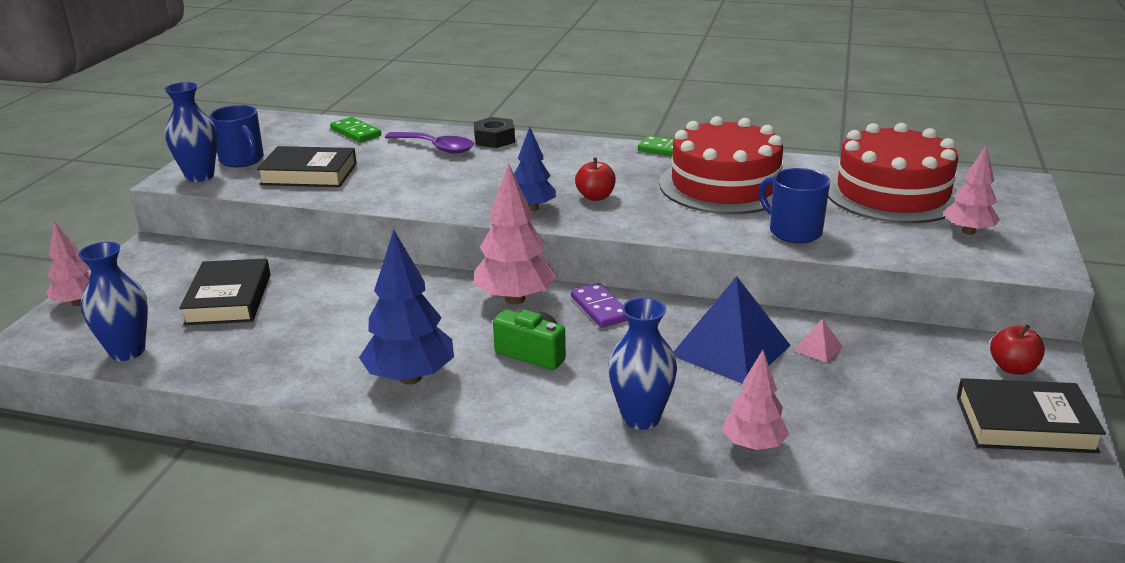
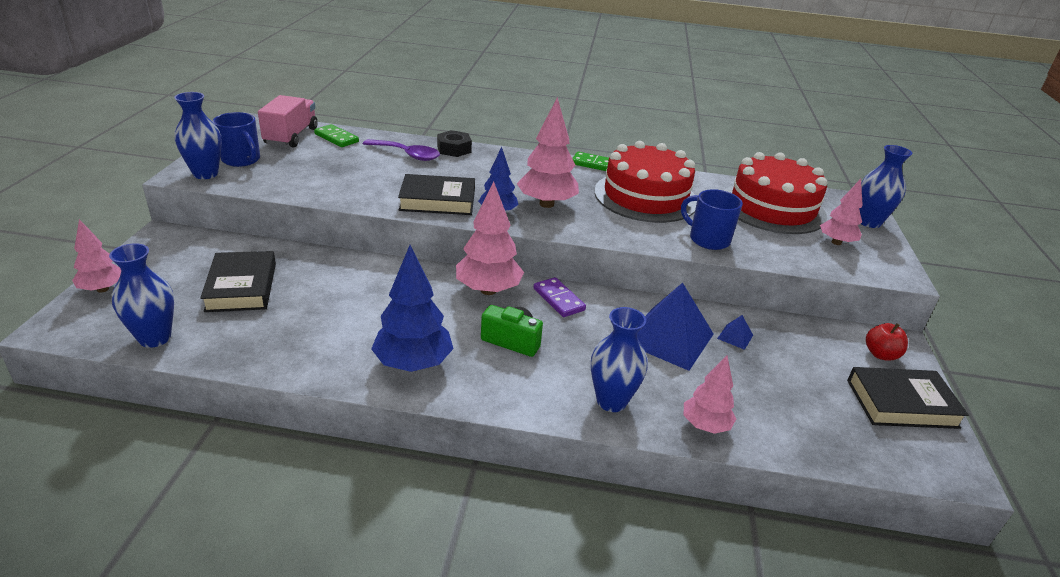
camera: 10 degrees left, 5 degrees up
(303, 133) = (291, 136): none -> pink truck
(309, 174) = (302, 175): black book -> black book (437, 201)
(595, 197) = (546, 204): red apple -> pink tree
(818, 348) = (735, 337): pink pyramid -> blue pyramid
(1023, 207) = (869, 222): none -> blue vase

